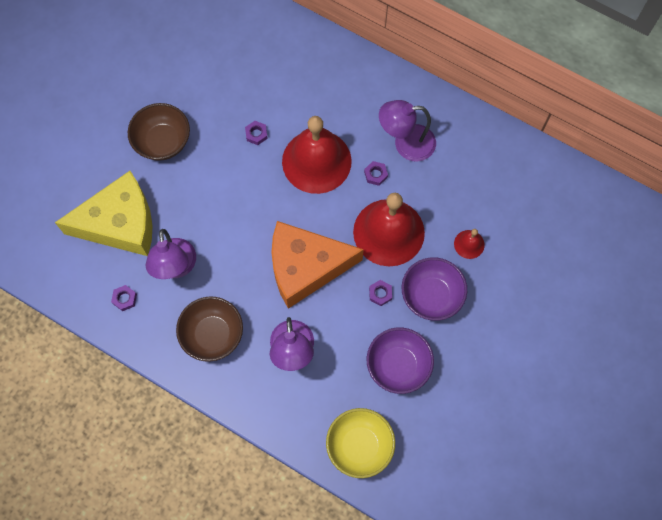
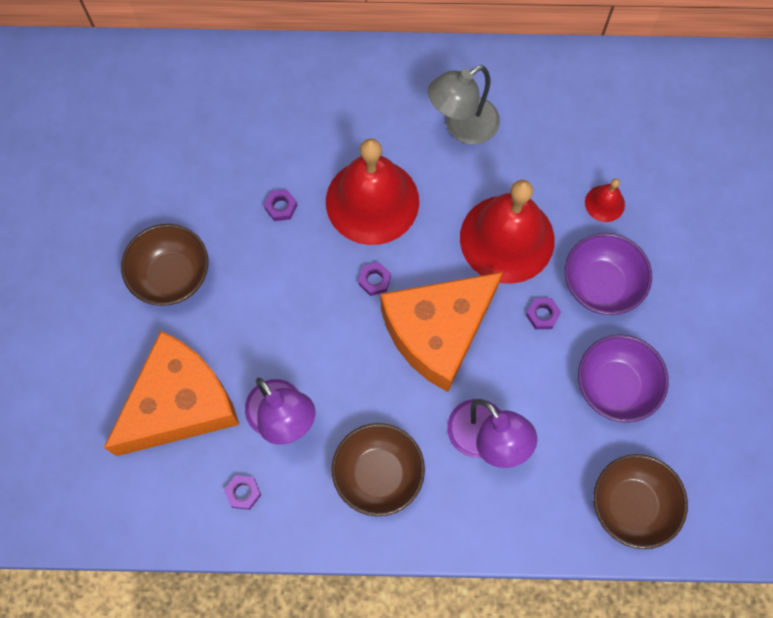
camera: 30 degrees left, 0 degrees up
(120, 223) = (180, 404): yellow cheese -> orange cheese
(359, 446) = (631, 505): yellow bowl -> brown bowl
(375, 174) = (450, 180): purple nut -> purple nut (374, 280)
(406, 143) = (462, 127): purple lamp -> grey lamp

